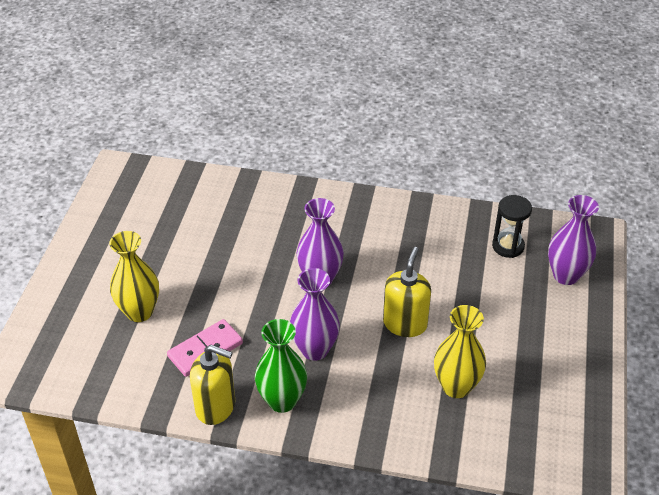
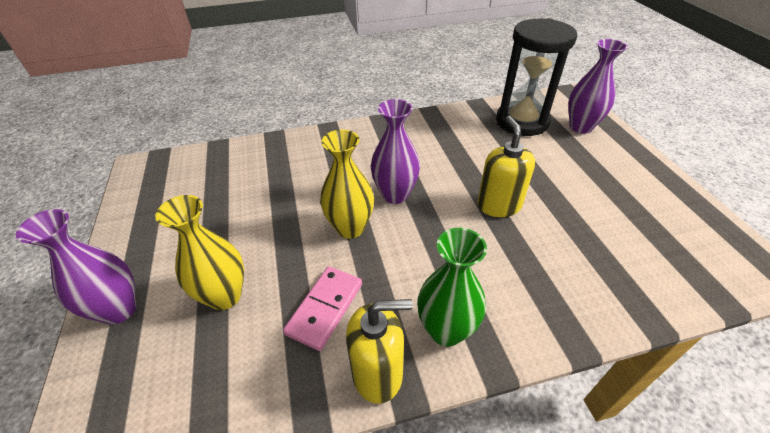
camera: 25 degrees left, 0 degrees up
(315, 349) = (438, 261): purple vase -> purple vase (119, 310)
(456, 386) = (590, 242): yellow vase -> yellow vase (350, 228)
(508, 246) = (522, 121): black hourglass -> black hourglass, size x1.87

